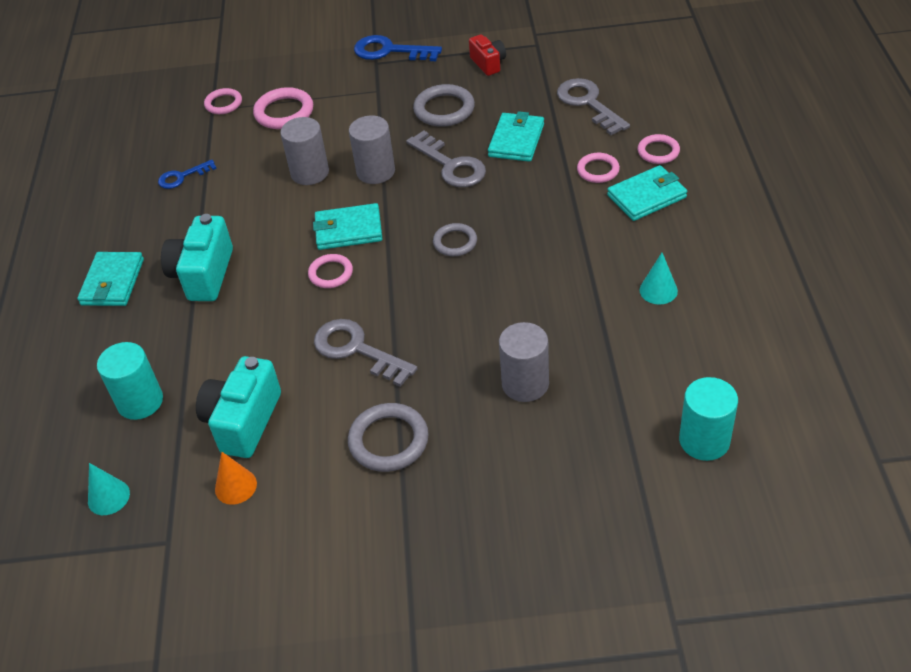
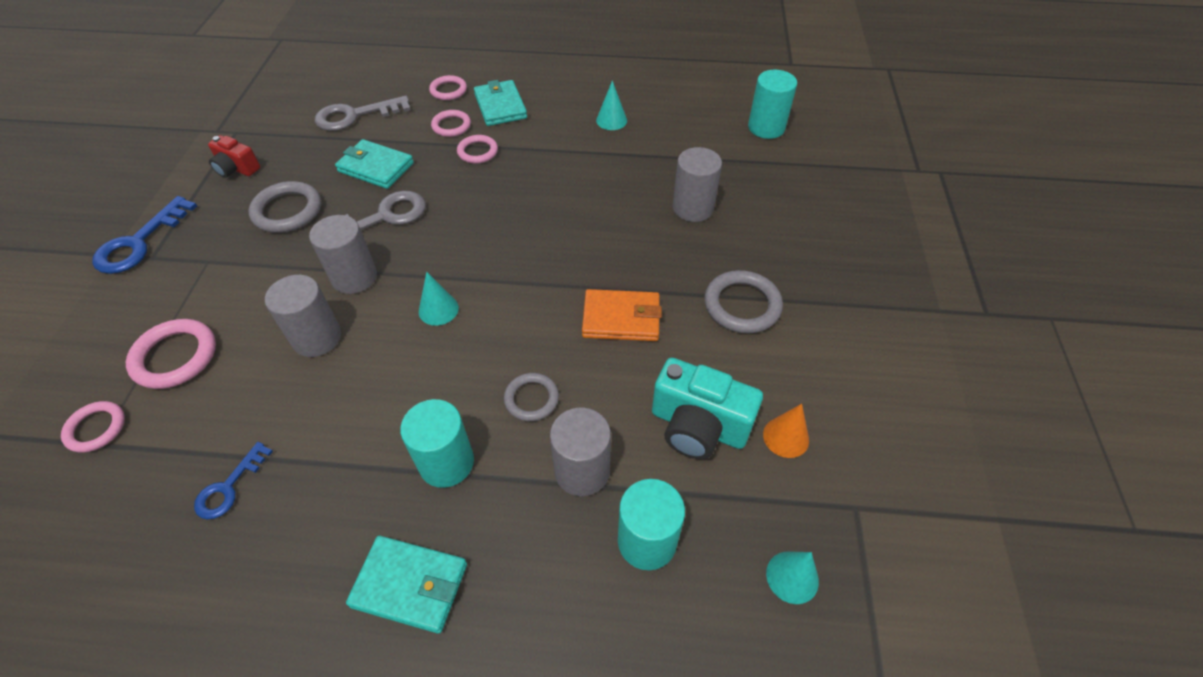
camera: 85 degrees left, 5 degrees up
(182, 177) = (229, 487): blue key -> blue key turned 45 degrees clockwise
(198, 352) = (582, 471): none -> grey cylinder
(203, 274) = (446, 462): turquoise camera -> turquoise cylinder
(331, 273) = (501, 331): pink ring -> pink ring (477, 152)
(348, 230) = (438, 309): turquoise wallet -> turquoise cone
(356, 350) = (621, 318): grey key -> orange wallet
(455, 242) = (499, 228): grey ring -> grey ring (531, 399)
(488, 63) = (237, 169): red camera -> red camera turned 135 degrees counterclockwise

